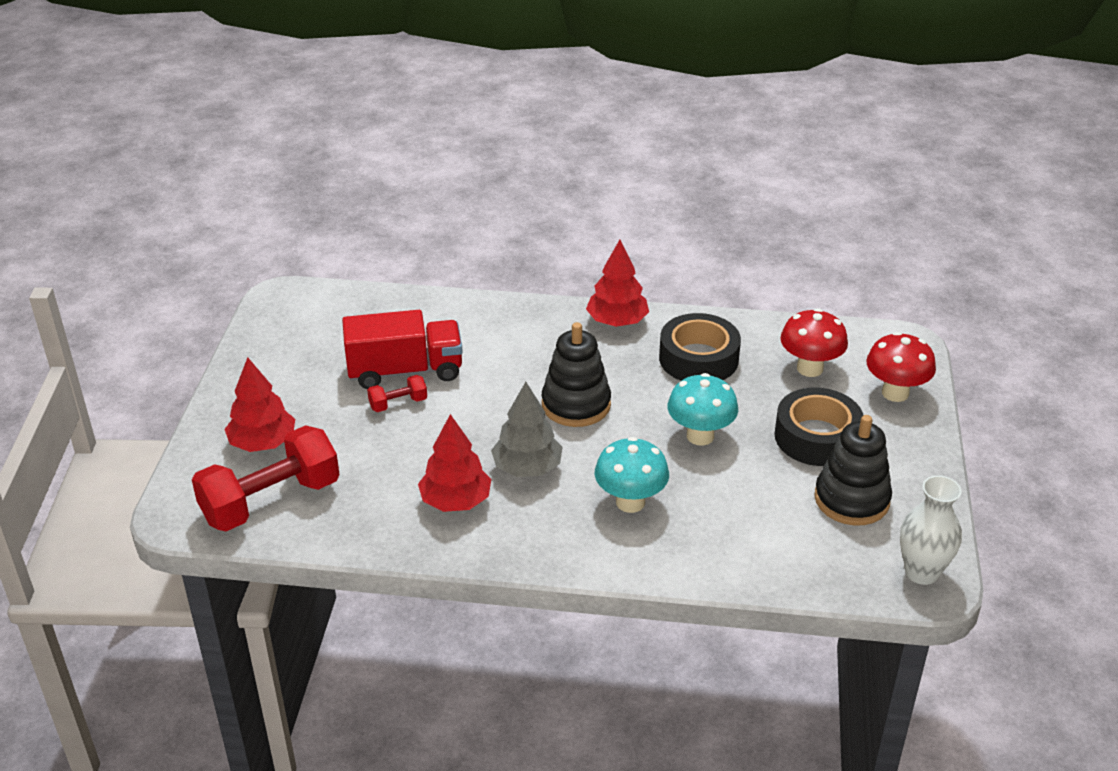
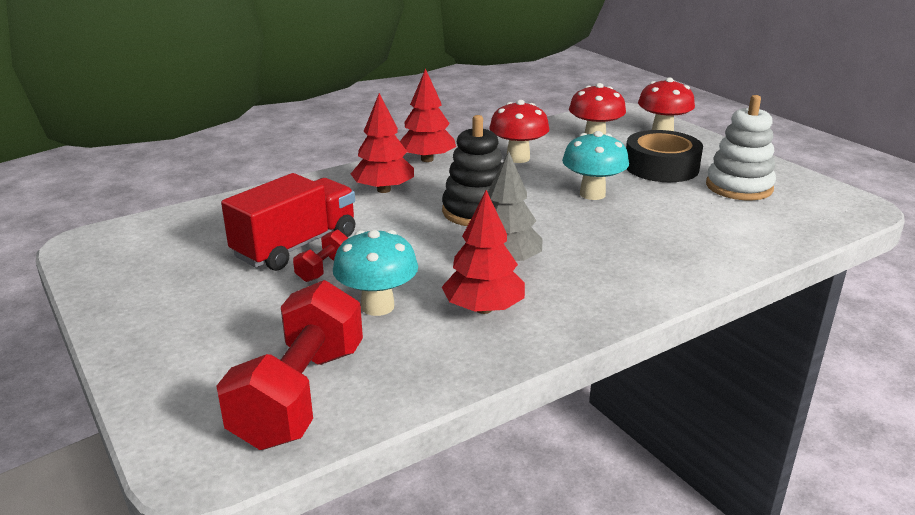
camera: 40 degrees left, 10 degrees down
(263, 443) = (221, 354): red tree -> red tree (383, 190)
(630, 502) = (615, 248): turquoise mushroom -> turquoise mushroom (377, 306)
(698, 359) = (518, 158): black tape -> red mushroom
(851, 499) = (739, 187): black stacking toy -> white stacking toy
(921, 572) = (842, 203): white vase -> none

